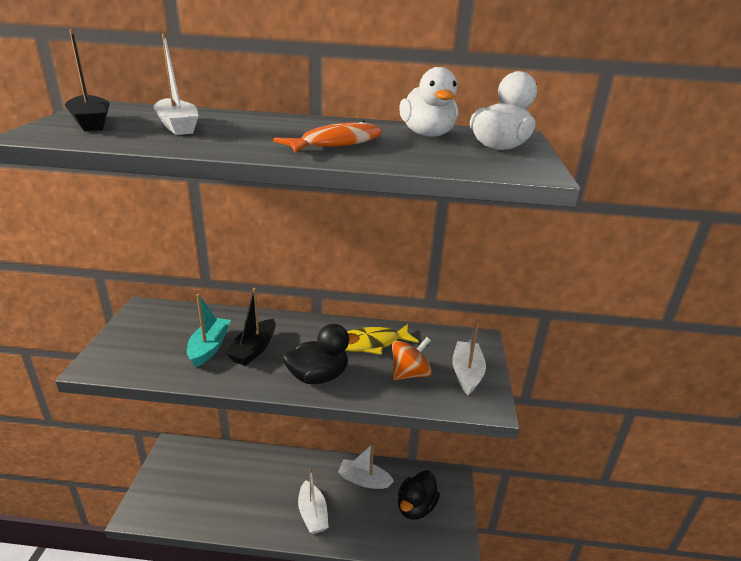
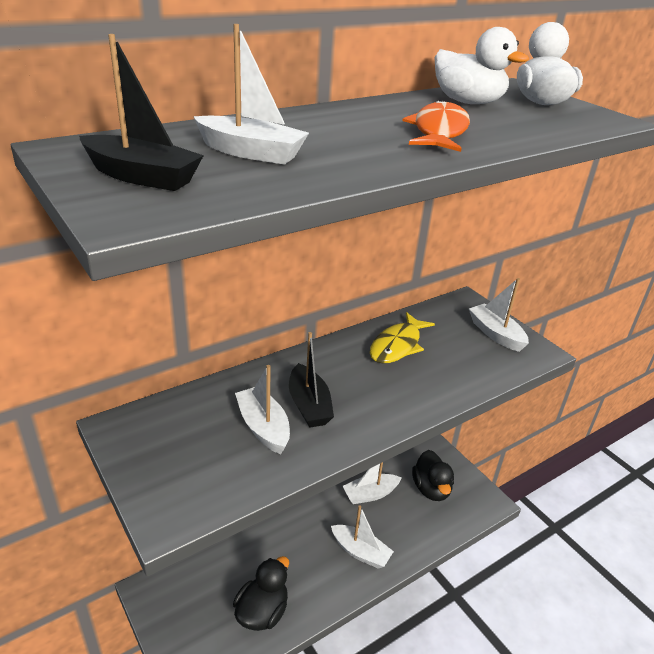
camera: 40 degrees left, 5 degrees up
(209, 347) = (263, 427): turquoise boat -> white boat
(318, 376) = (400, 398): black duck -> black duck (262, 612)
(409, 374) = (461, 356): orange spinning top -> none

